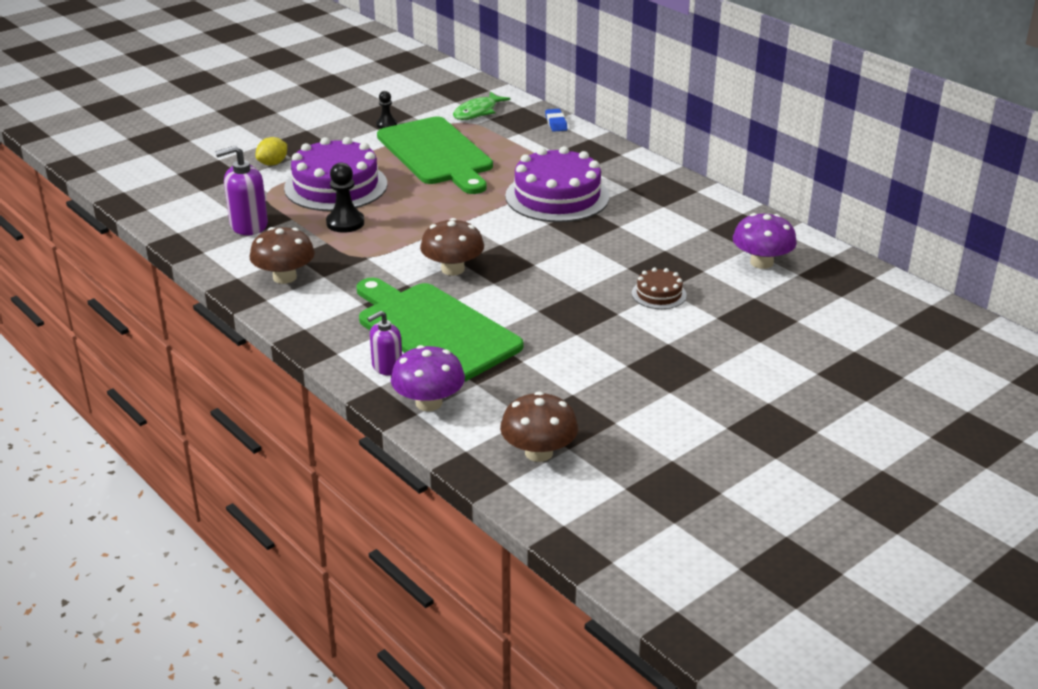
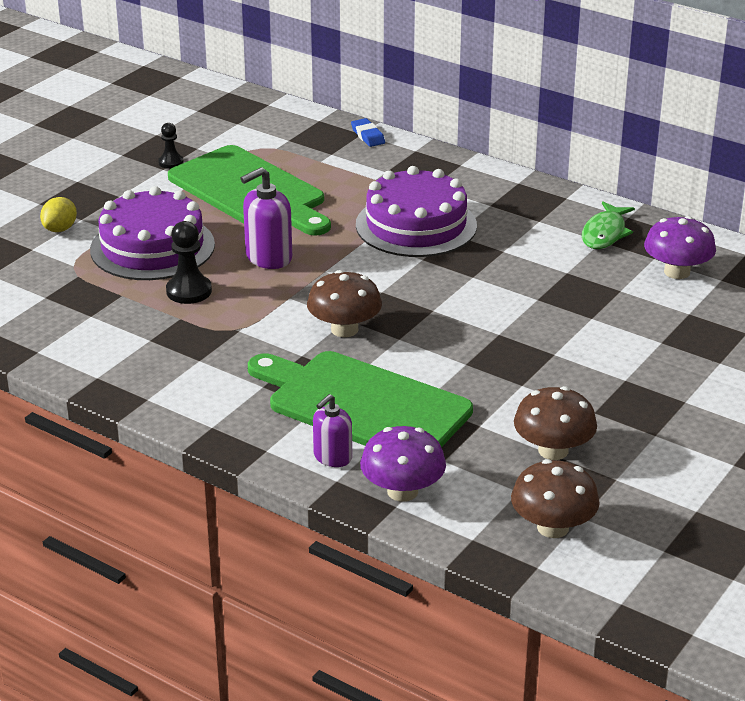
camera: 15 degrees left, 0 degrees up
(248, 225) = (74, 311): purple soap dispenser -> purple soap dispenser (268, 257)
(284, 277) = (154, 368): brown mushroom -> brown mushroom (553, 450)
(477, 112) = (270, 133): green fish -> green fish (605, 233)
(659, 294) = (587, 325): brown cake -> none

